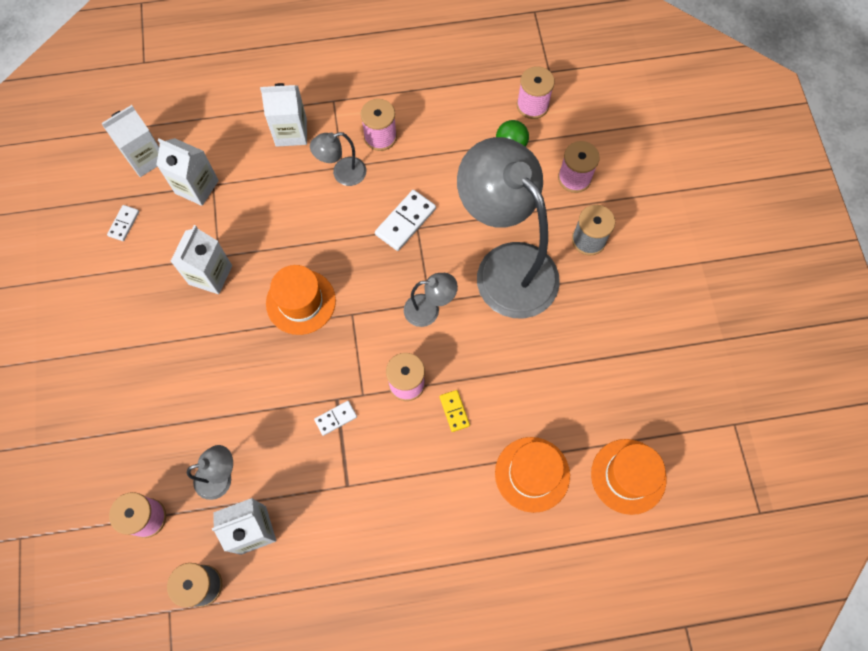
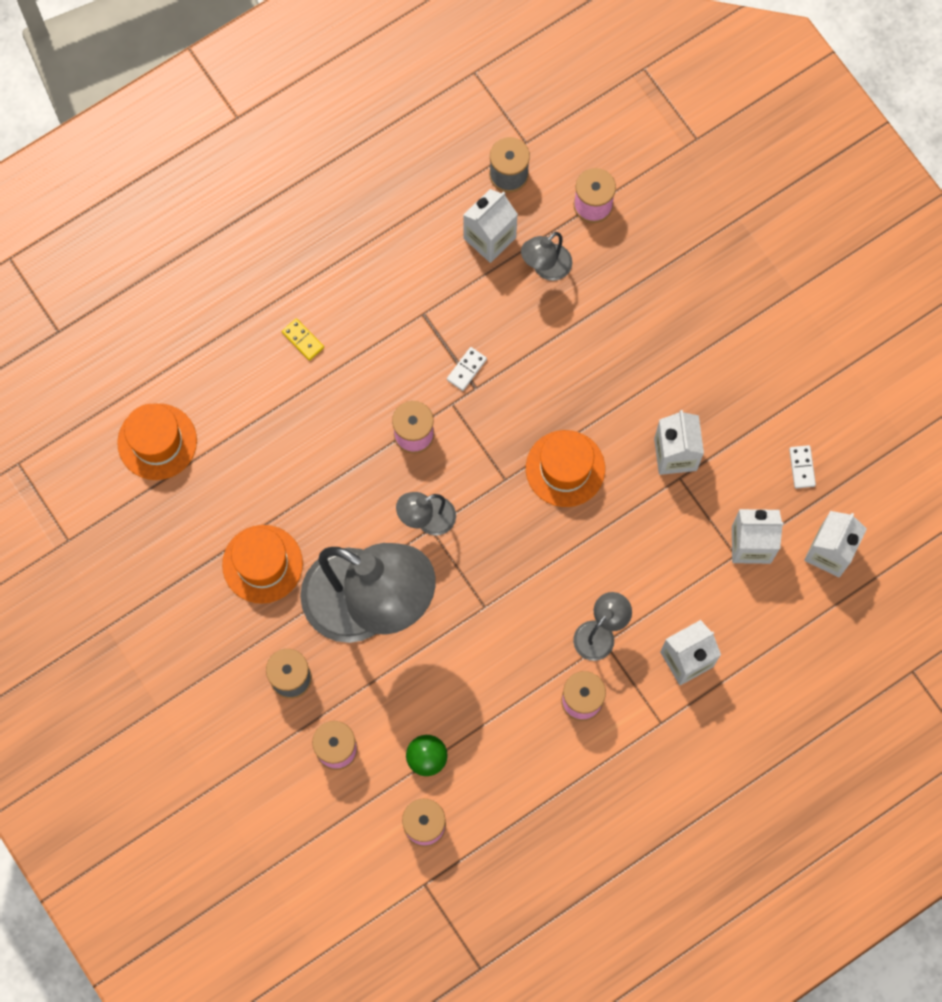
camera: 155 degrees right, 5 degrees up
(405, 221) = (501, 608): white domino -> none
(454, 411) = (353, 428): yellow domino -> yellow domino (303, 340)
(532, 474) = (251, 402): orange hat -> orange hat (262, 564)

